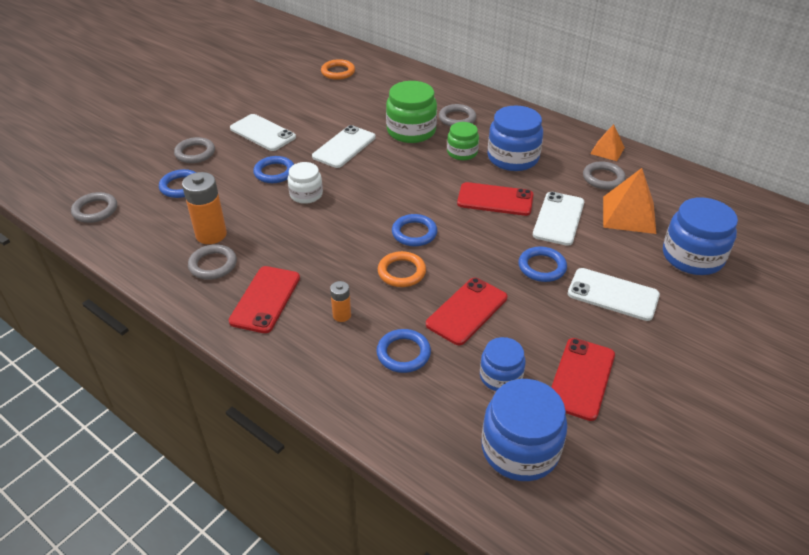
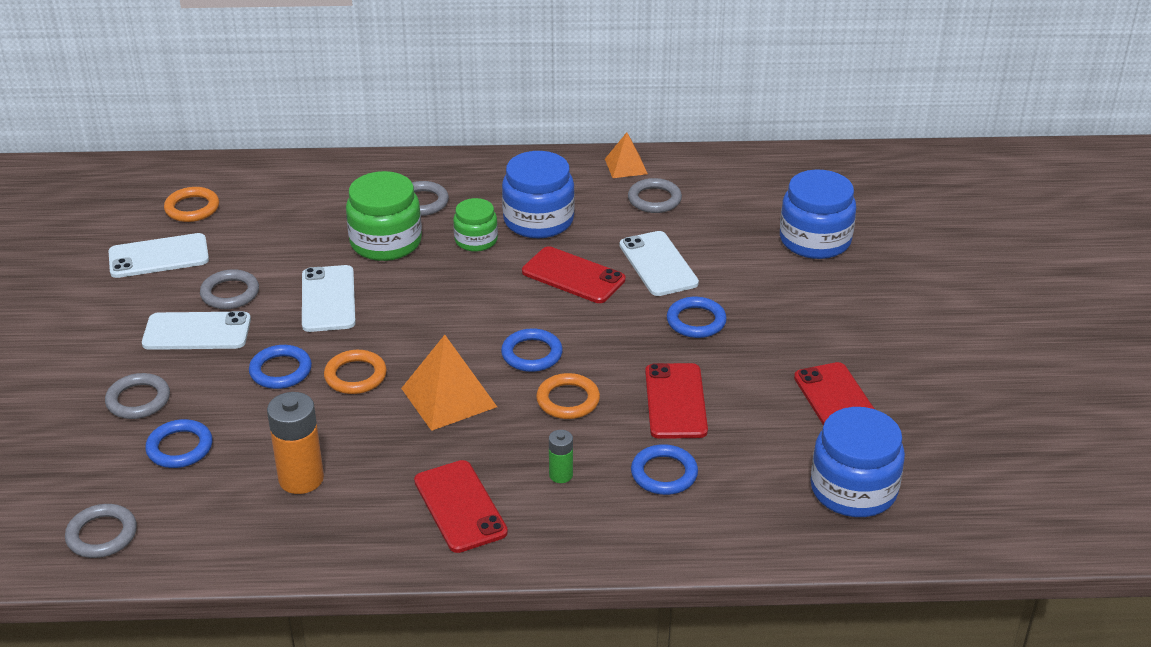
camera: 40 degrees left, 5 degrees down
(213, 265) = (350, 507): grey ring -> grey ring (230, 293)
(306, 194) = (355, 376): white jar -> orange ring
(342, 315) = (561, 475): orange battery -> green battery
(495, 200) = (573, 276): red phone -> red phone turned 60 degrees clockwise
(500, 376) = (772, 441): blue jar -> none
(613, 294) = (785, 313): white phone -> white phone (159, 256)
(628, 214) = (718, 226): orange pyramid -> orange pyramid (449, 397)

